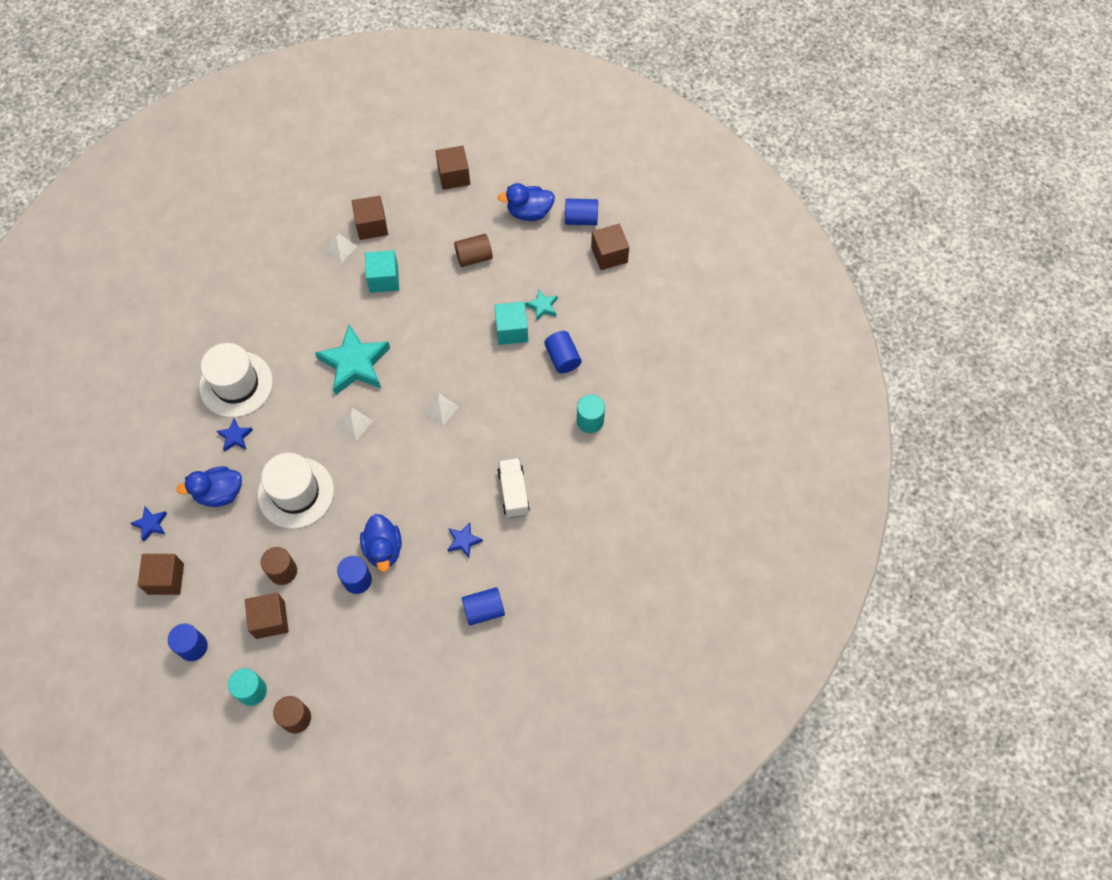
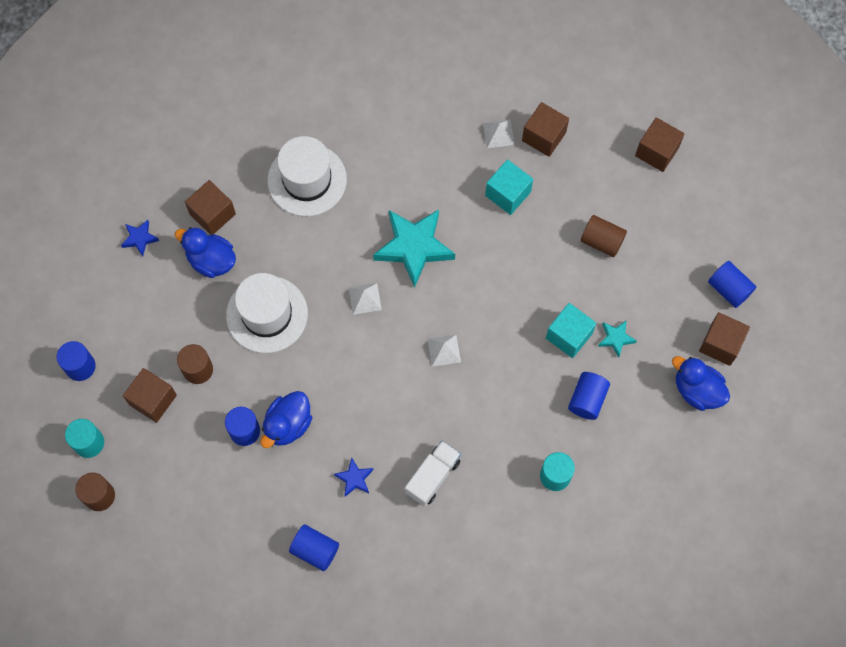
camera: 45 degrees right, 5 degrees up
(166, 579) = (110, 293): brown cube -> brown cube (212, 214)
(235, 437) = (265, 224): blue star -> none
(529, 212) = (689, 242): blue duck -> blue duck (697, 390)

